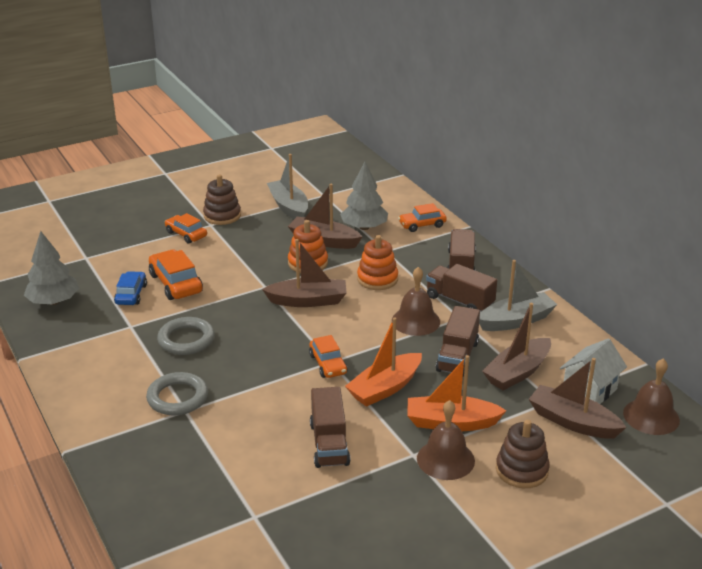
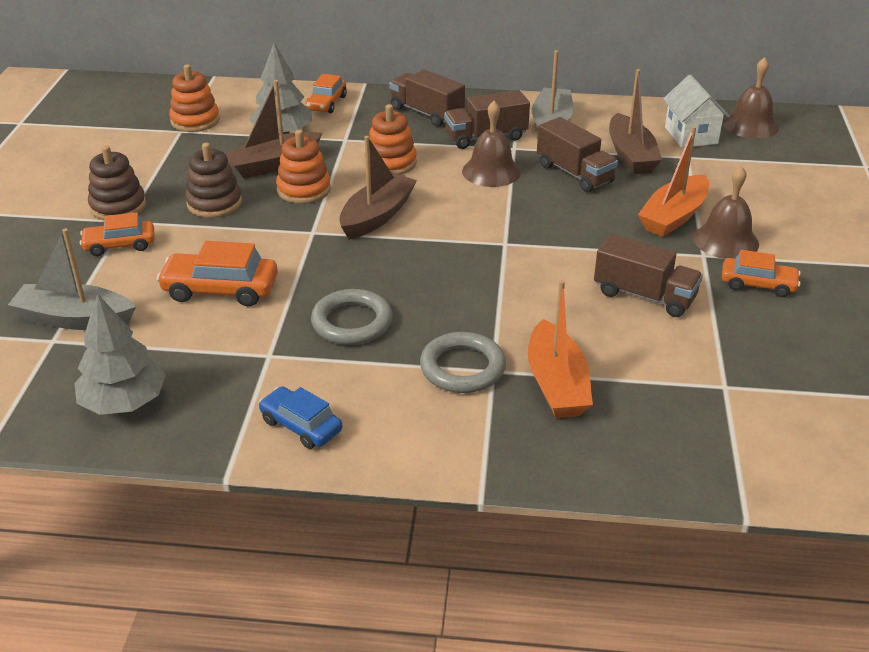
camera: 55 degrees left, 5 degrees up
(131, 294) = (198, 331): blue car -> blue car (301, 426)
(289, 207) = (171, 159): grey boat -> grey boat (75, 319)
(328, 364) = (508, 247): orange car -> orange car (758, 284)
(341, 194) = (195, 121): none -> orange stacking toy
(385, 388) = (584, 230): orange boat -> orange boat (556, 384)
(521, 470) = (773, 210): brown stacking toy -> brown stacking toy (214, 203)
(573, 422) = (727, 160): brown boat -> none

